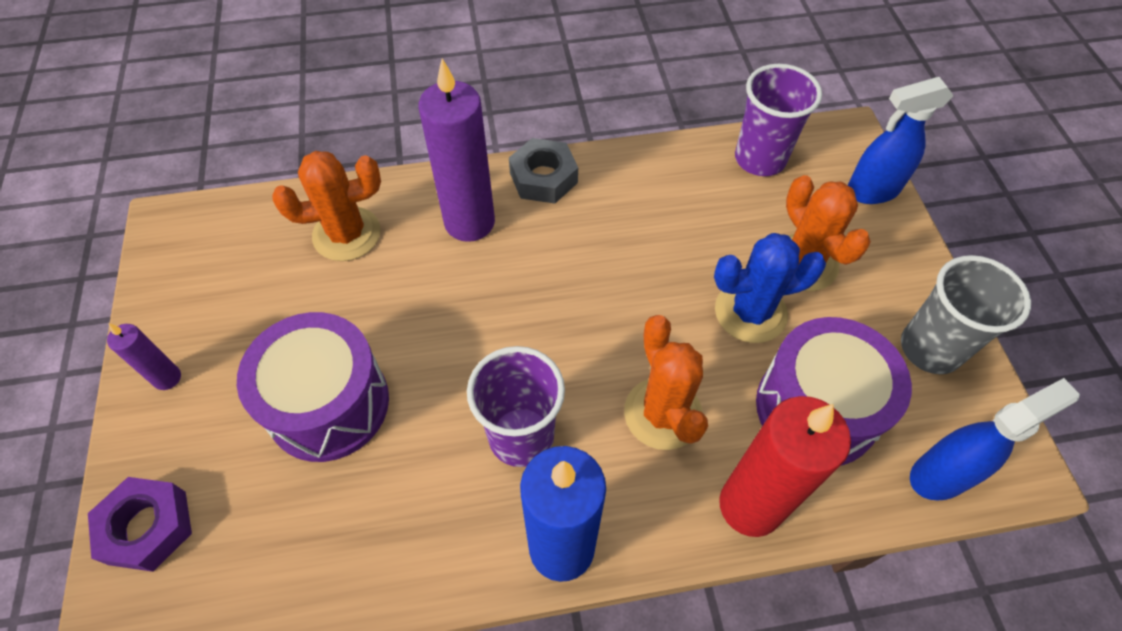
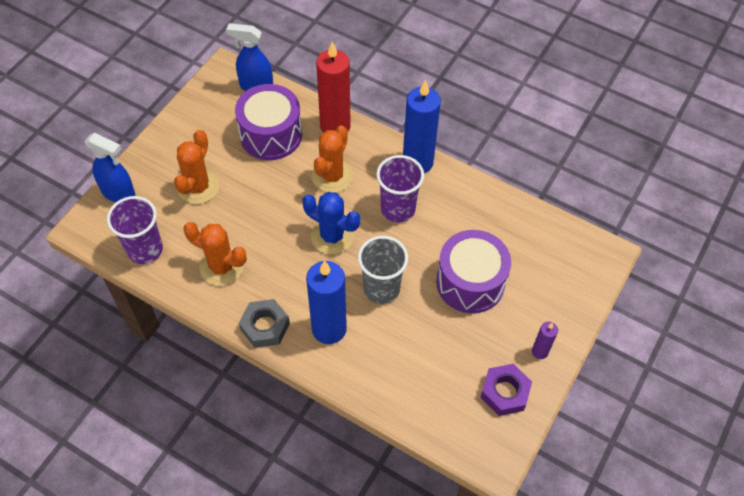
camera: 140 degrees left, 0 degrees up
(148, 527) = (578, 284): purple nut -> purple nut (504, 392)
(347, 234) = (399, 372): orange cactus -> orange cactus (221, 267)
(469, 222) = (329, 329): purple candle -> blue candle
(750, 312) = (248, 185): blue cactus -> blue cactus (332, 236)
(930, 348) = (198, 120): grey cup -> grey cup (381, 288)

